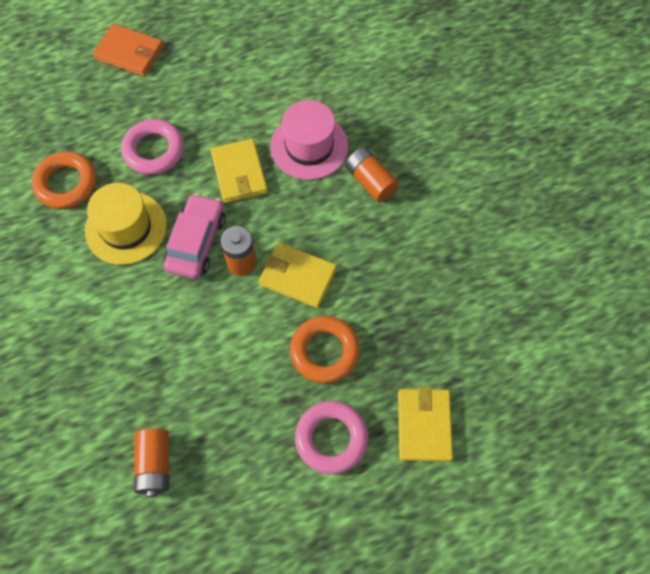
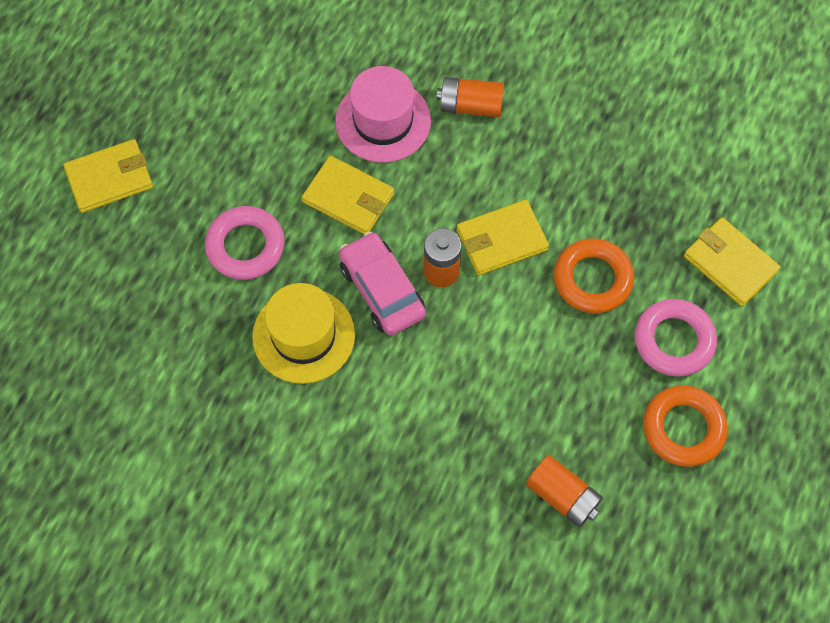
camera: 45 degrees left, 0 degrees up
(66, 183) = (198, 348): orange ring -> orange ring (683, 428)
(129, 52) = (109, 178): orange wallet -> yellow wallet

